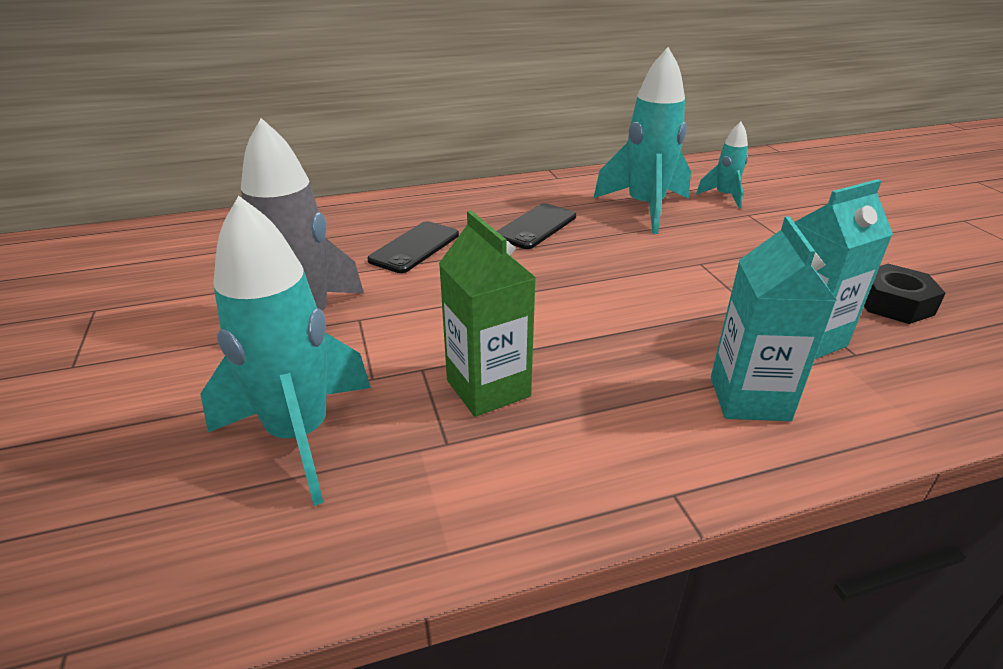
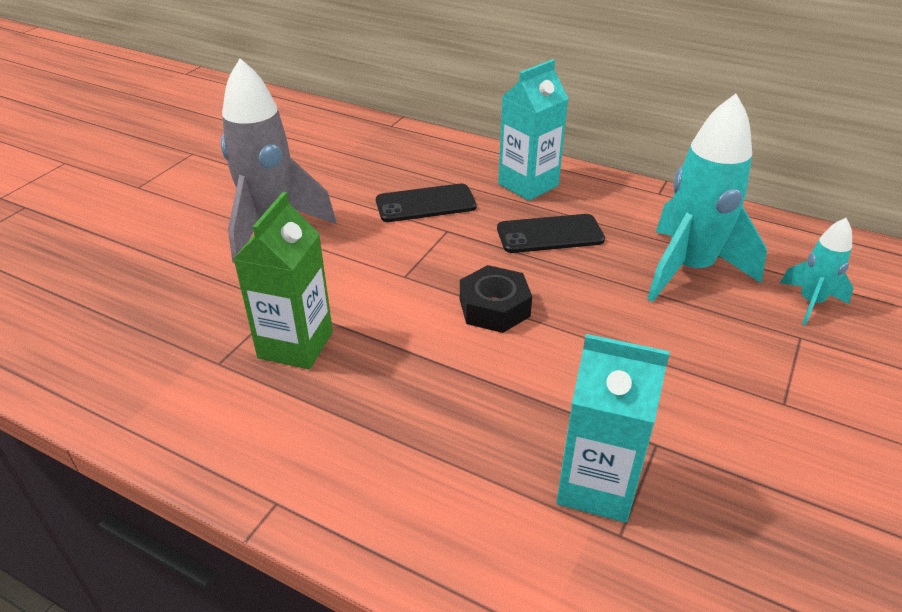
camera: 45 degrees right, 5 degrees up
(300, 435) = (164, 302): turquoise rocket -> none
(749, 398) = (449, 490): turquoise carton -> turquoise carton (528, 185)
(893, 303) = (774, 528): black nut -> black nut (494, 308)

